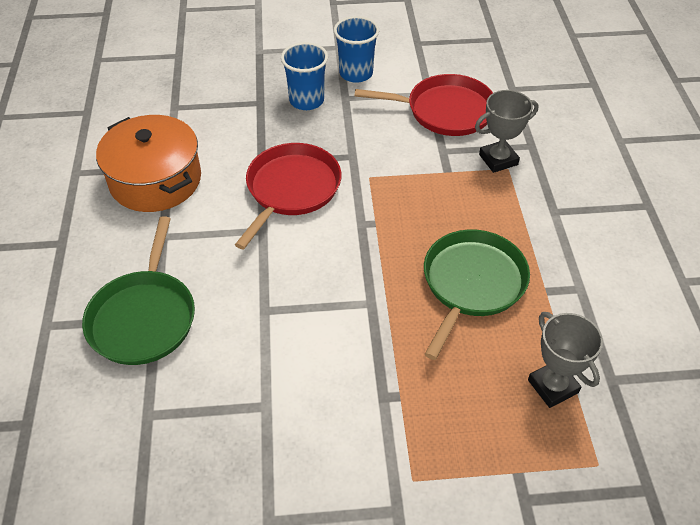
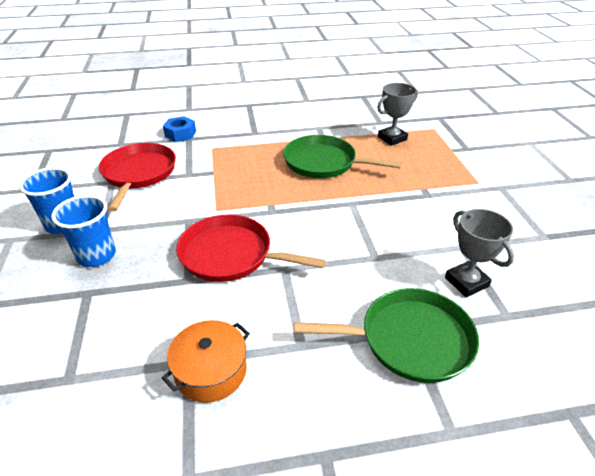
camera: 95 degrees left, 10 degrees down
(155, 180) = (211, 371): orange pot -> orange pot, size x0.62
(498, 159) = (202, 151): grey trophy -> grey trophy (466, 282)
(543, 137) = (180, 134): none -> blue nut

